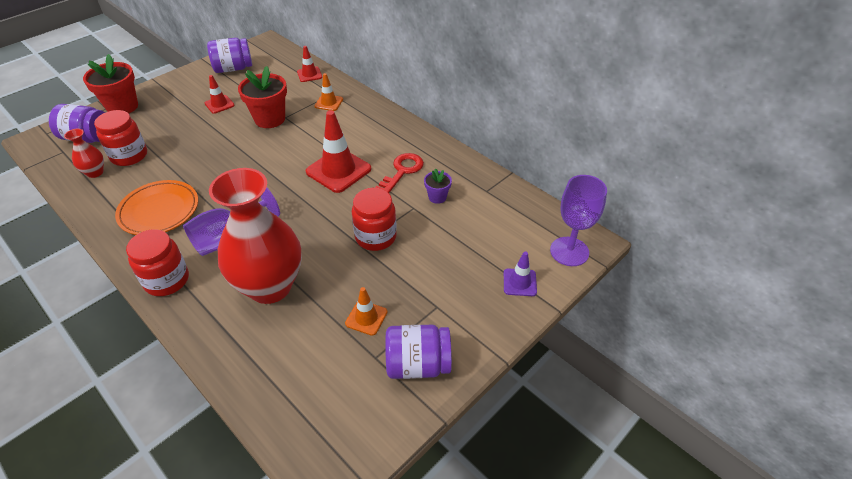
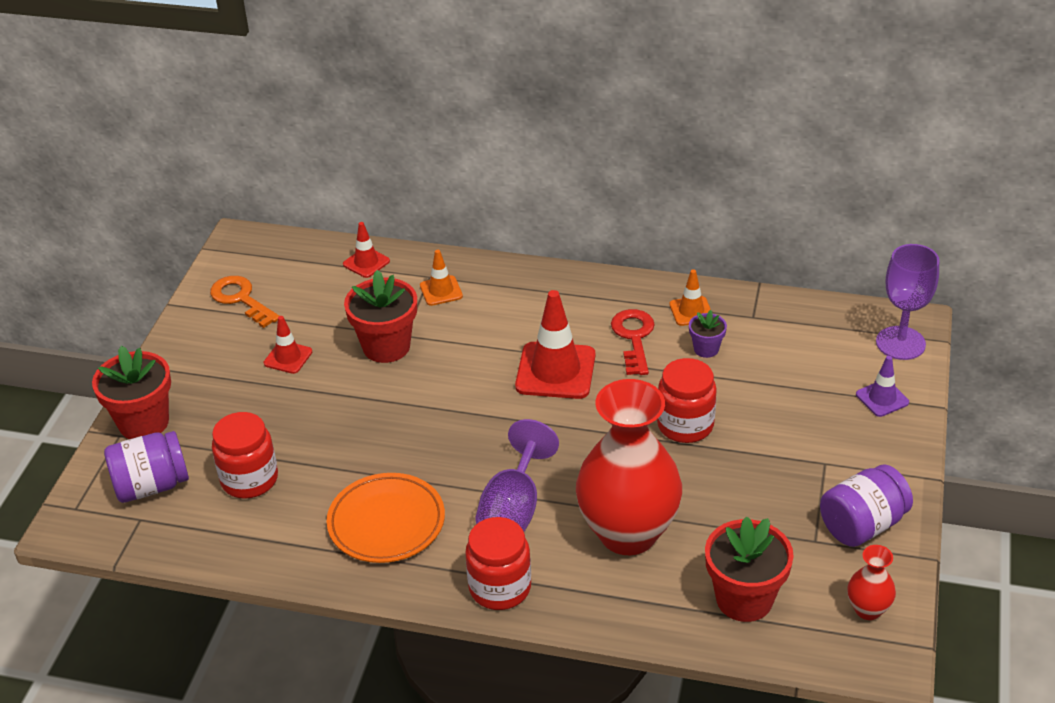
camera: 30 degrees left, 5 degrees down
(95, 172) = (230, 521): red vase -> red vase (868, 609)
(233, 68) = (241, 299): purple jar -> orange key
(288, 371) = (744, 599): none -> red flower pot
(366, 318) = (766, 510): orange traffic cone -> orange traffic cone (691, 311)

